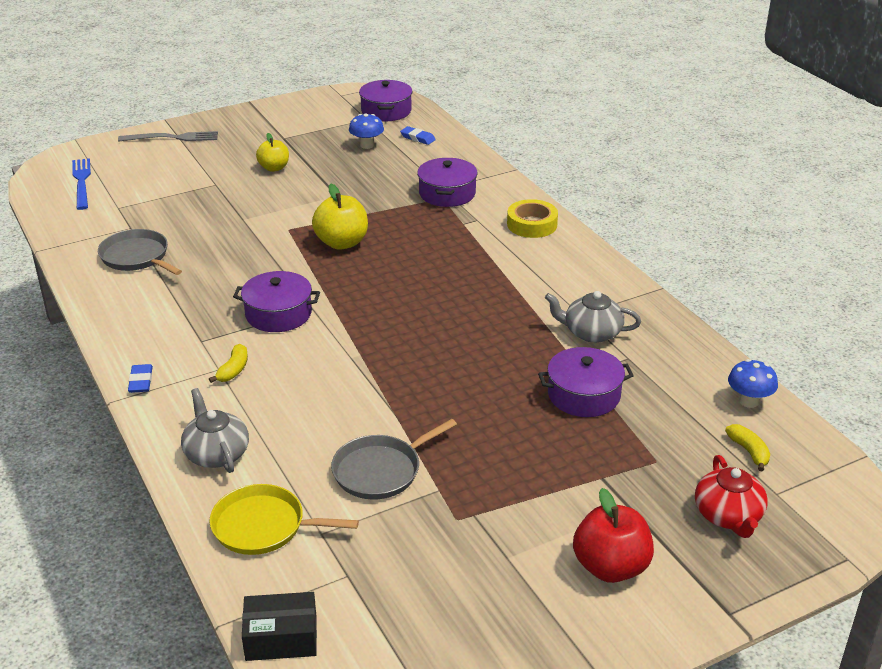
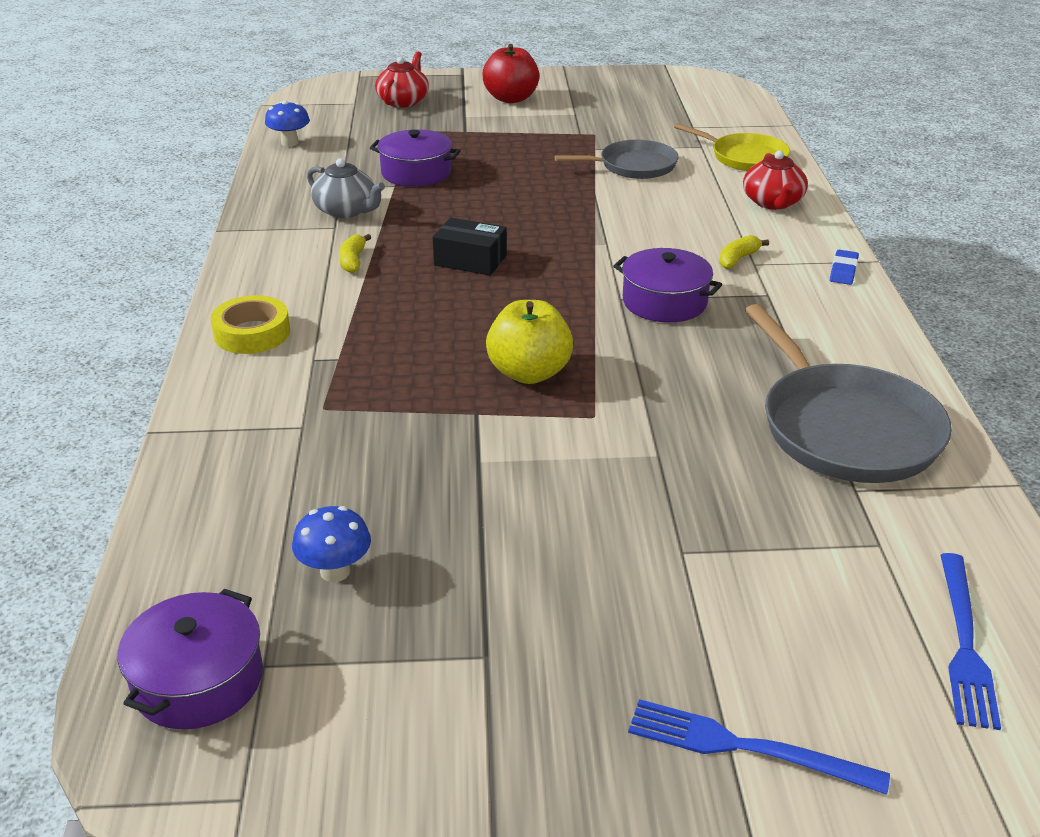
camera: 155 degrees left, 0 degrees up
(137, 257) = (844, 428): grey pan -> grey pan, size x1.61
(172, 138) = (745, 747): grey fork -> blue fork
(216, 453) = (773, 202): grey teapot -> red teapot
(274, 168) = (552, 562): yellow apple -> none
(281, 638) = (751, 113): black box -> black box (470, 260)
(417, 138) = (222, 561): blue eraser -> none
(447, 193) = (306, 414): purple pot -> none
(749, 451) = (338, 121): yellow banana -> yellow banana (353, 261)

